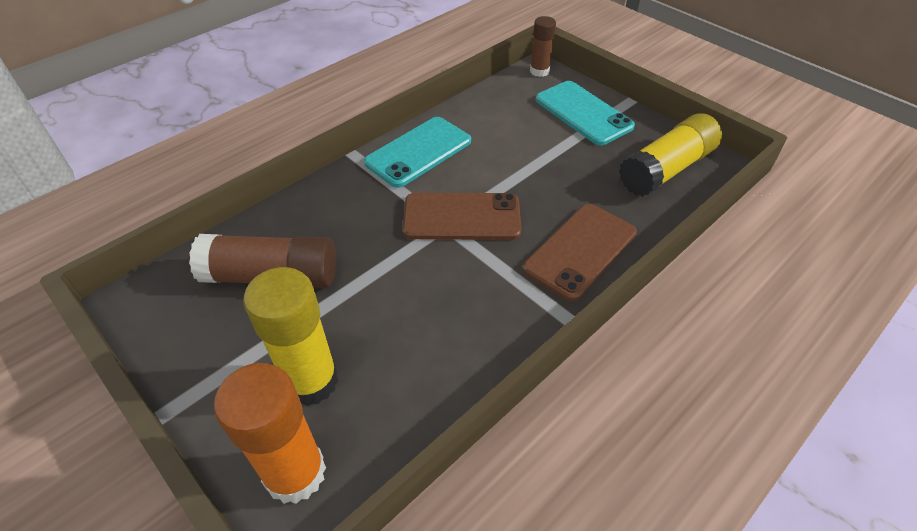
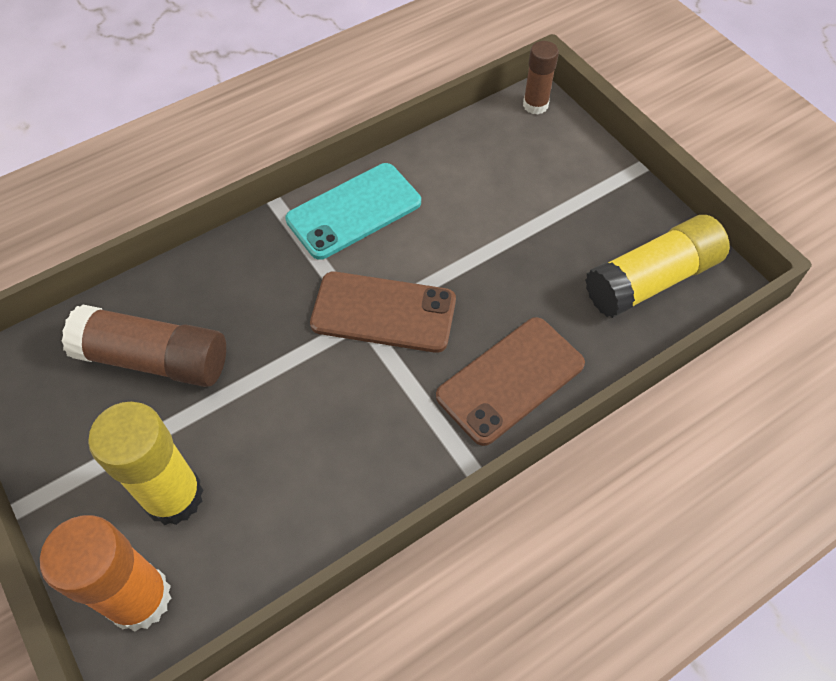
camera: 10 degrees right, 10 degrees up
(583, 113) = (573, 179): turquoise phone -> none

